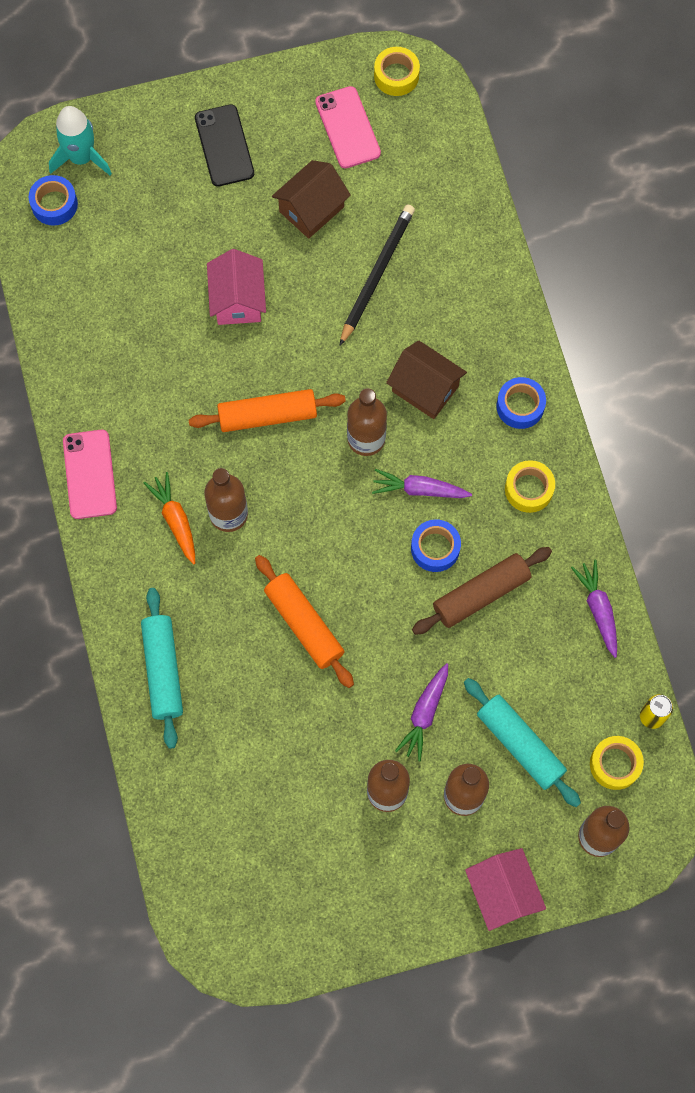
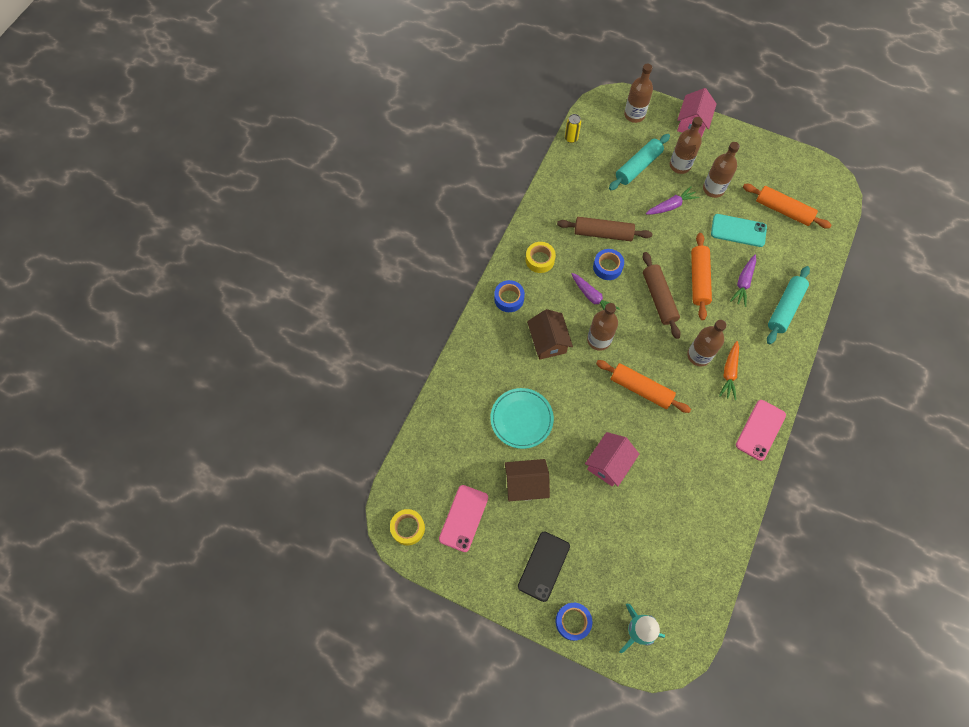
camera: 140 degrees left, 5 degrees down
(54, 204) = (675, 611): blue tape -> blue tape (573, 621)
(265, 835) = (783, 210): none -> orange rolling pin
(304, 747) = (738, 230): none -> turquoise phone
(335, 555) = (659, 298): none -> brown rolling pin
(376, 274) = (521, 419): black pencil -> turquoise plate
(520, 744) = (638, 166): turquoise rolling pin -> turquoise rolling pin turned 45 degrees clockwise
(598, 609) = (555, 191): purple carrot -> purple carrot (743, 283)
(615, 764) = (603, 133): yellow tape -> none

